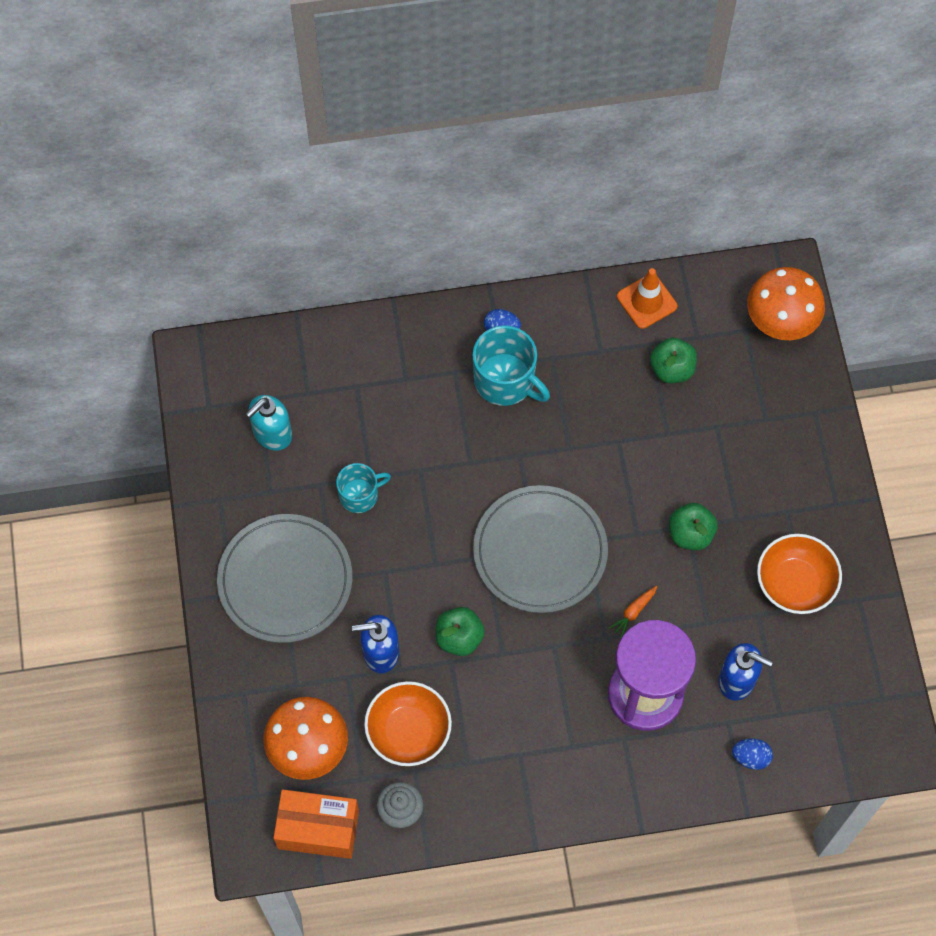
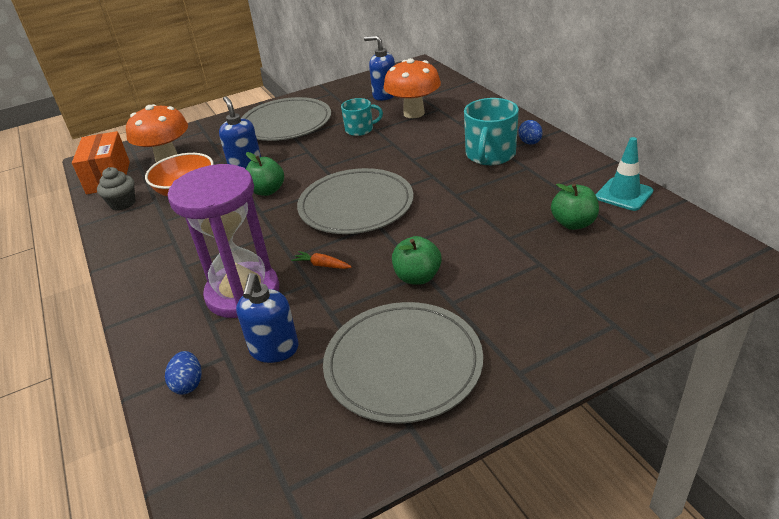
camera: 75 degrees right, 30 degrees down
(272, 434) = (384, 95): turquoise soap dispenser -> blue soap dispenser
(360, 495) = (360, 129): turquoise mug -> turquoise mug turned 60 degrees counterclockwise
(646, 301) = (624, 194): orange traffic cone -> turquoise traffic cone
(780, 323) = (689, 273): orange mushroom -> orange mushroom (414, 113)
(795, 583) = (403, 364): orange bowl -> grey plate

